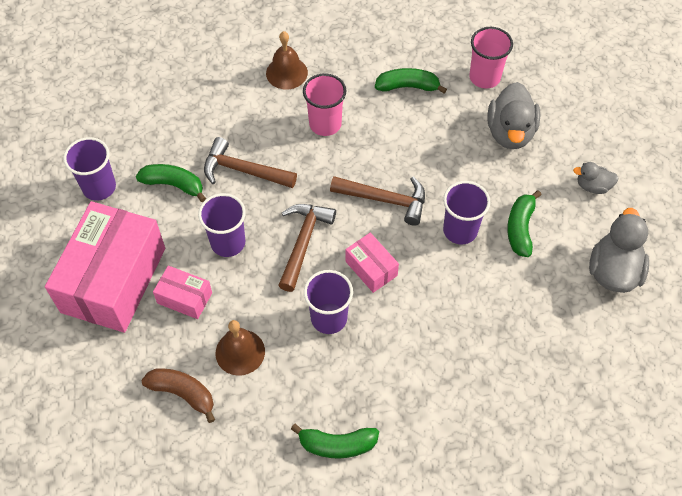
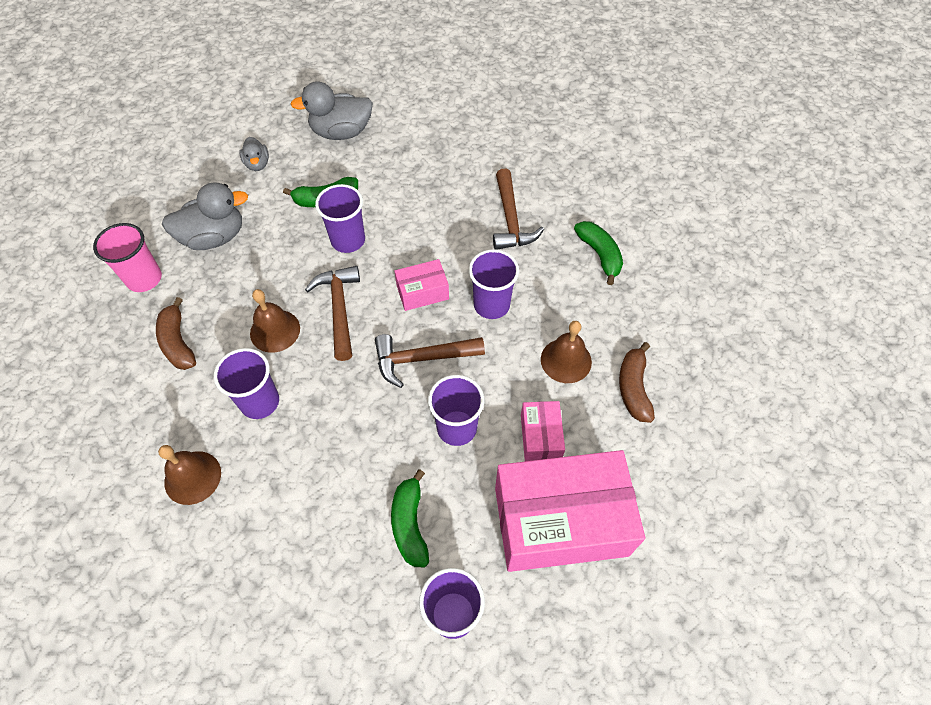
camera: 115 degrees left, 0 degrees up
(243, 170) = (358, 457): brown hammer -> brown hammer (511, 220)
(325, 124) = (260, 402): pink cup -> purple cup
(371, 268) = (422, 292): pink box -> pink box turned 45 degrees clockwise
(386, 150) = (275, 330): none -> brown bell
(407, 86) = (178, 342): green banana -> brown banana

